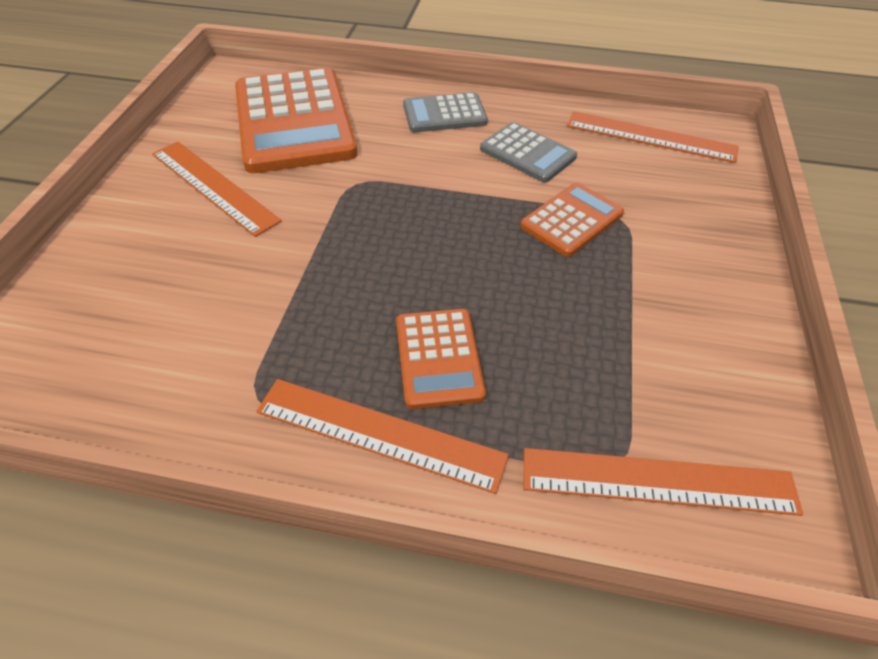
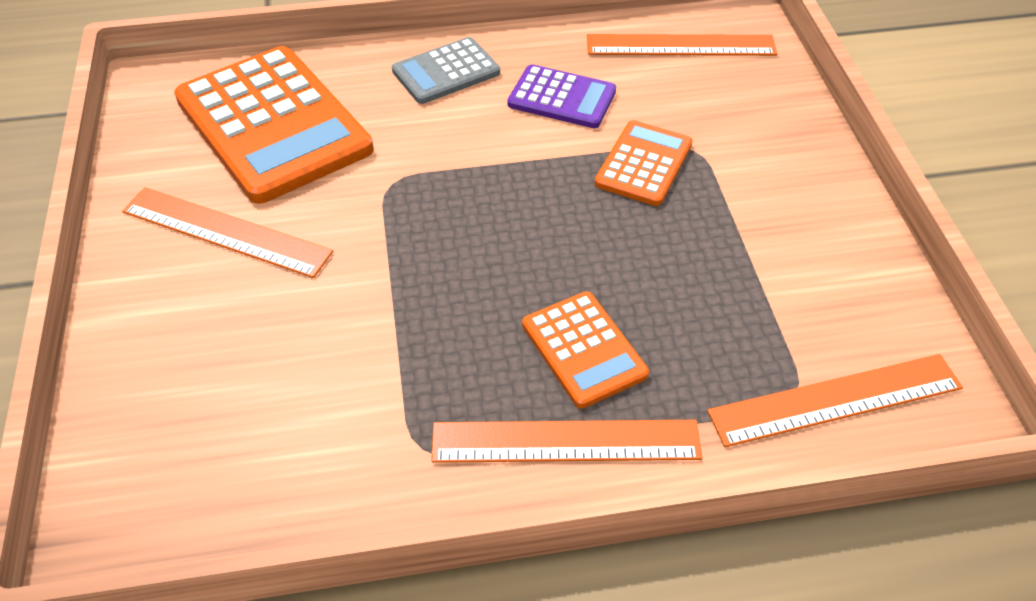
camera: 20 degrees left, 0 degrees up
(527, 153) = (562, 98): grey calculator -> purple calculator

